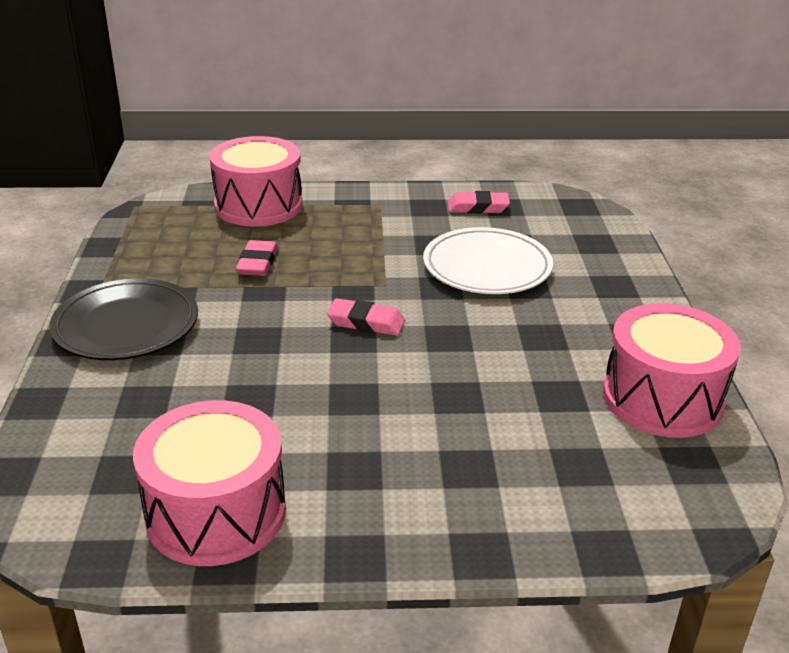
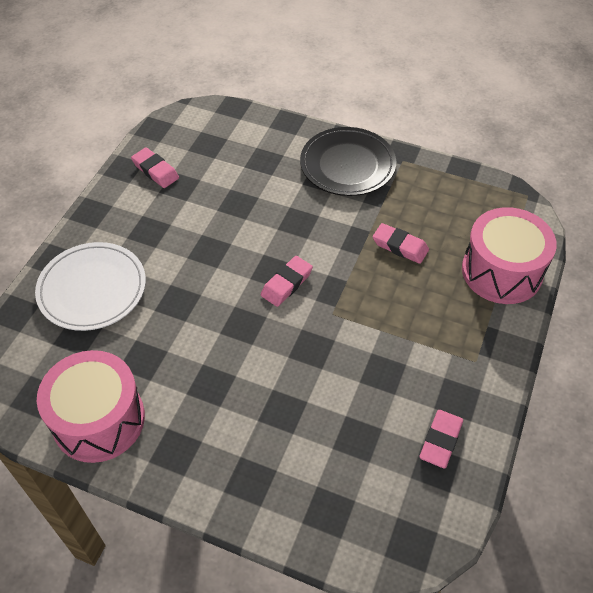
camera: 115 degrees right, 20 degrees up
(216, 512) = (155, 171): pink drum -> pink eraser
(487, 267) = (326, 395): white plate -> white plate (92, 289)

